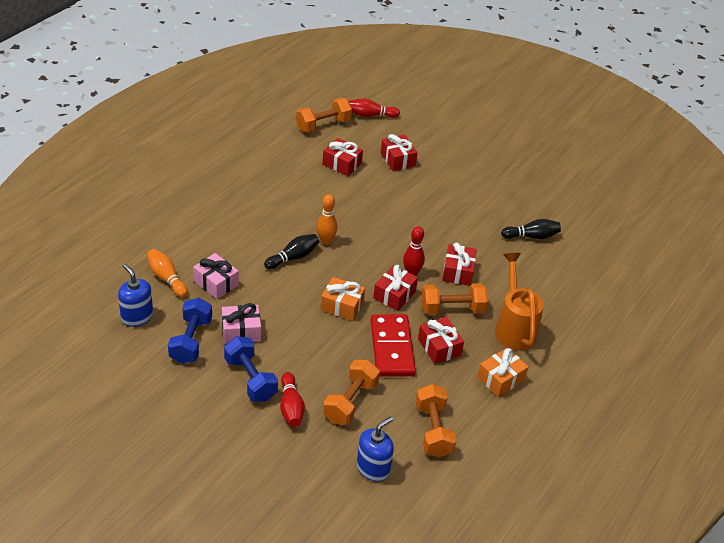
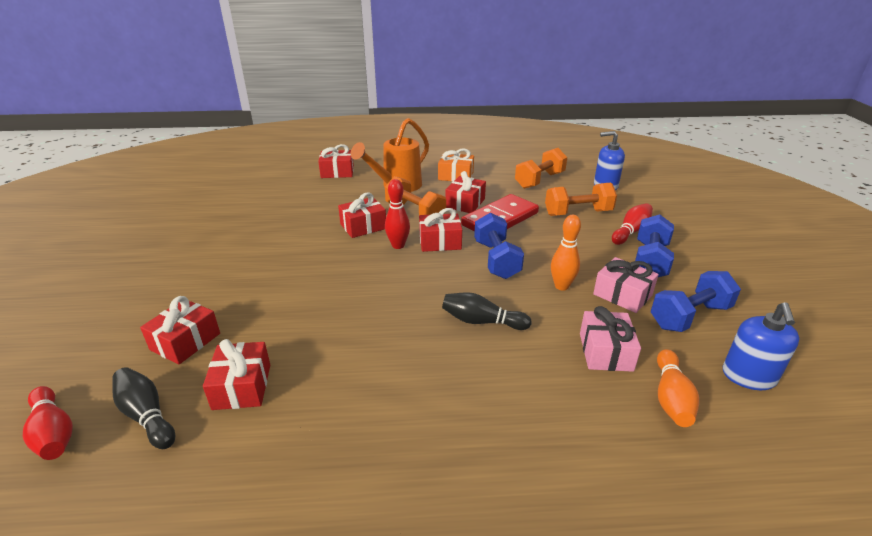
camera: 125 degrees left, 10 degrees down
(323, 125) = (126, 477): orange dumbbell -> none
(326, 241) = (423, 314): orange bowling pin -> orange bowling pin (561, 286)
(342, 306) = (496, 259): orange gift -> blue dumbbell
(531, 236) = (264, 213): black bowling pin -> black bowling pin (147, 415)
(582, 309) = (337, 172): none -> red gift

